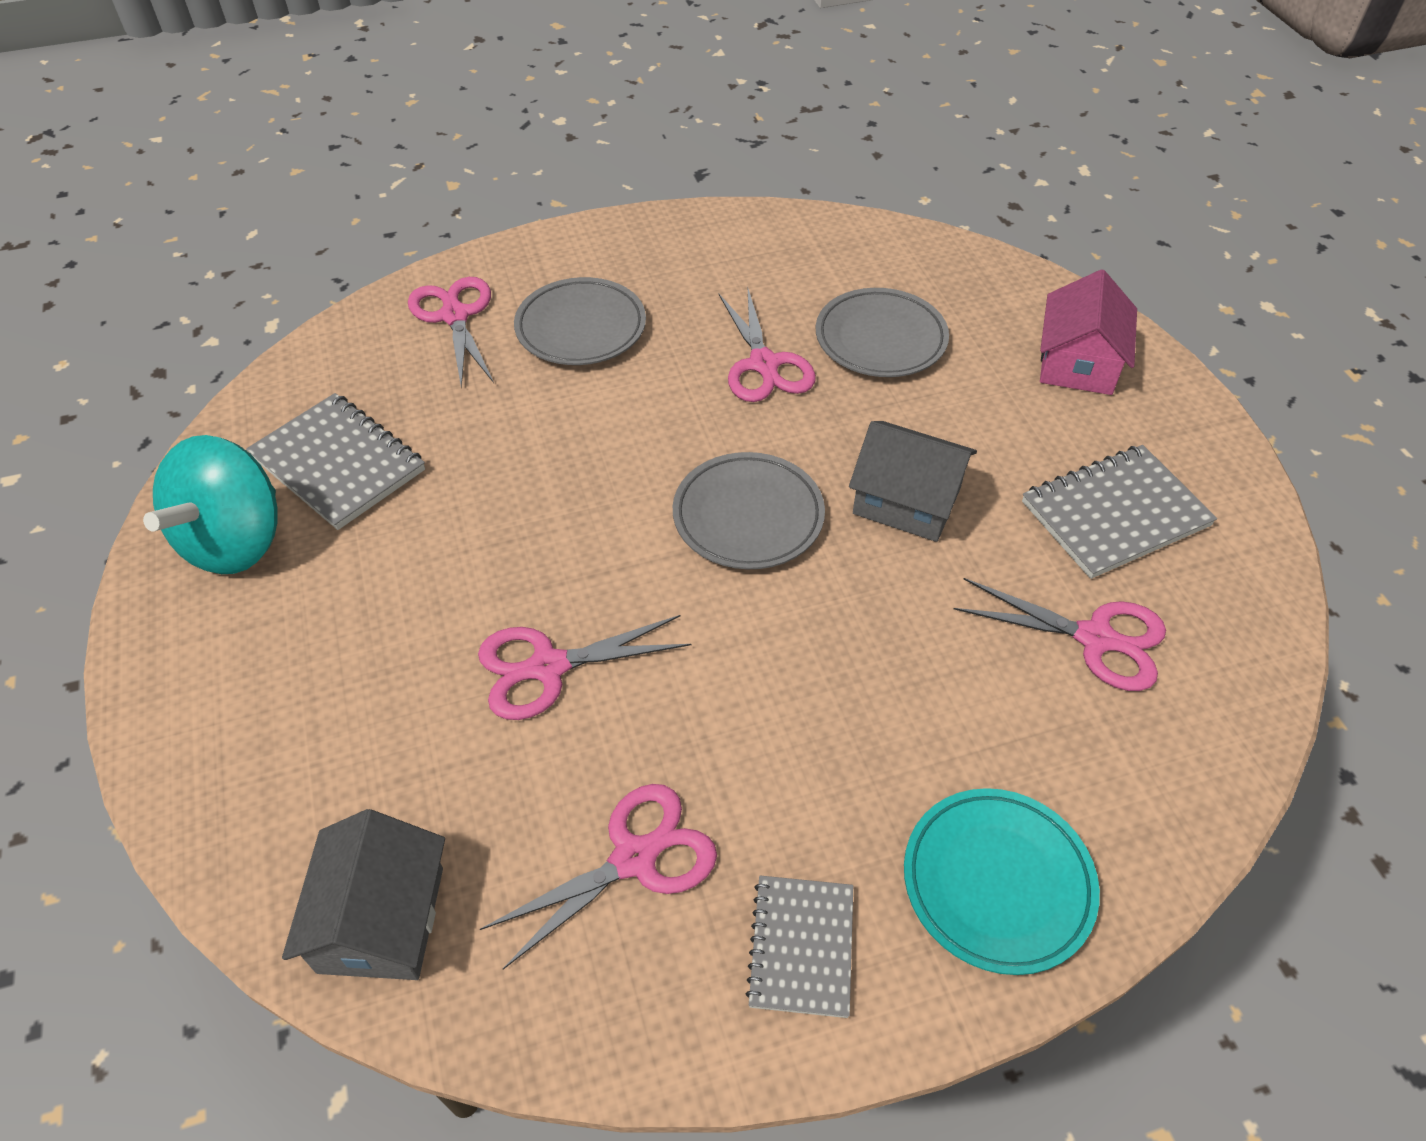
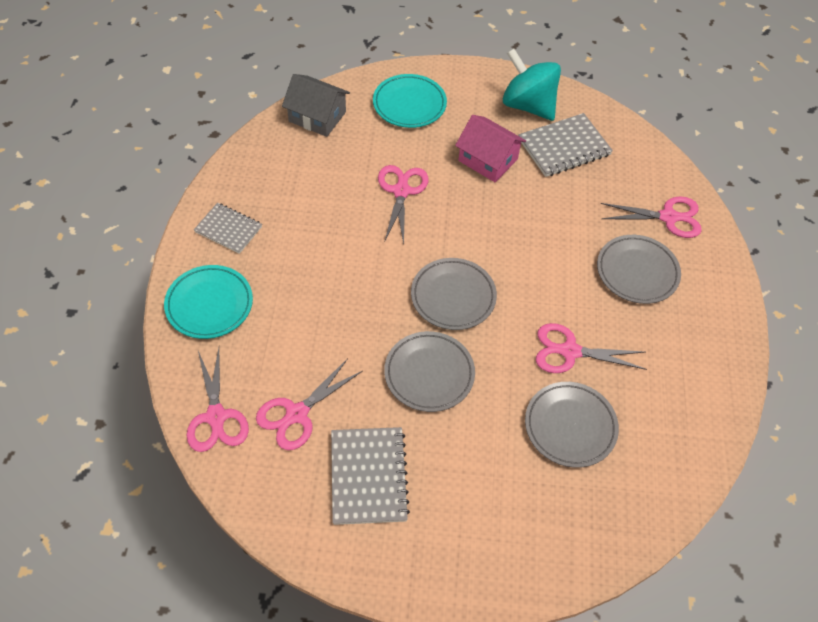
camera: 110 degrees right, 5 degrees up
(285, 742) = (409, 104): none -> turquoise plate
(634, 858) = (295, 192): pink scissors -> pink scissors (216, 416)
(906, 501) = (429, 374): grey house -> grey plate
(1078, 363) = (501, 537): pink house -> pink house (488, 160)

